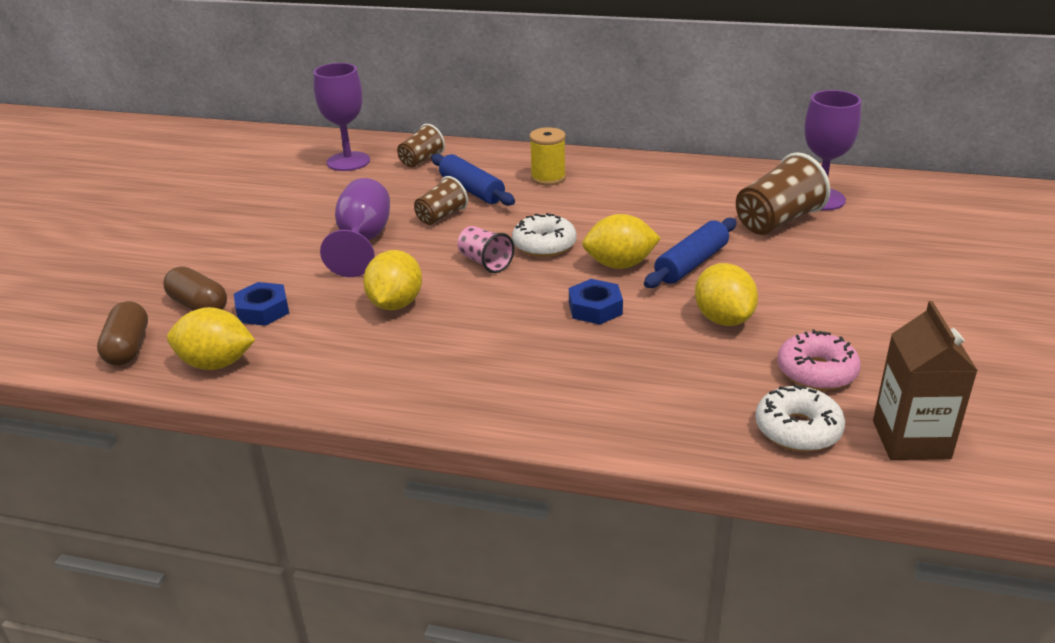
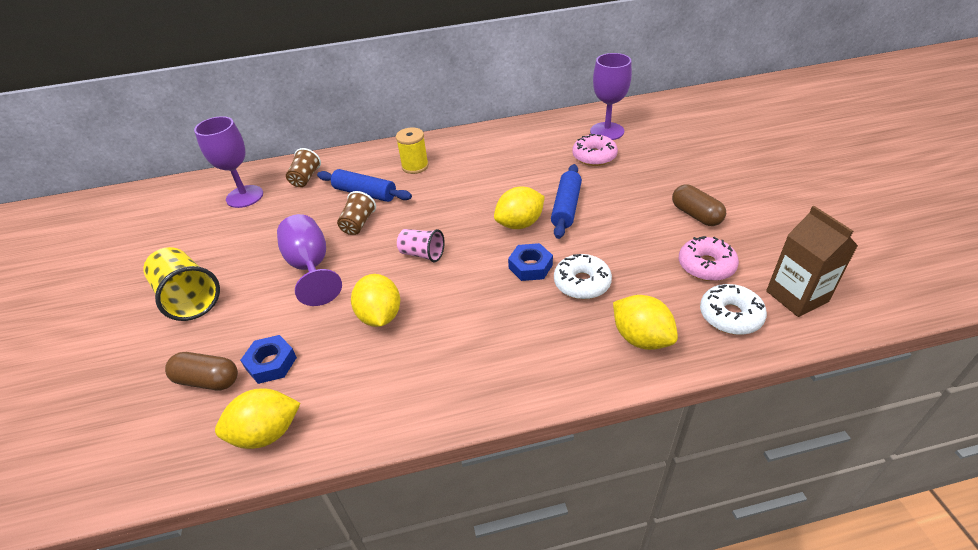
camera: 25 degrees left, 10 degrees up
(128, 348) = (169, 450): brown capsule -> brown capsule (696, 215)
(232, 234) = (189, 298): none -> yellow cup
(544, 245) = (454, 224): white donut -> white donut (582, 283)
(723, 319) = (620, 245): yellow lemon -> yellow lemon (641, 338)
(777, 221) = (594, 156): brown cup -> pink donut

